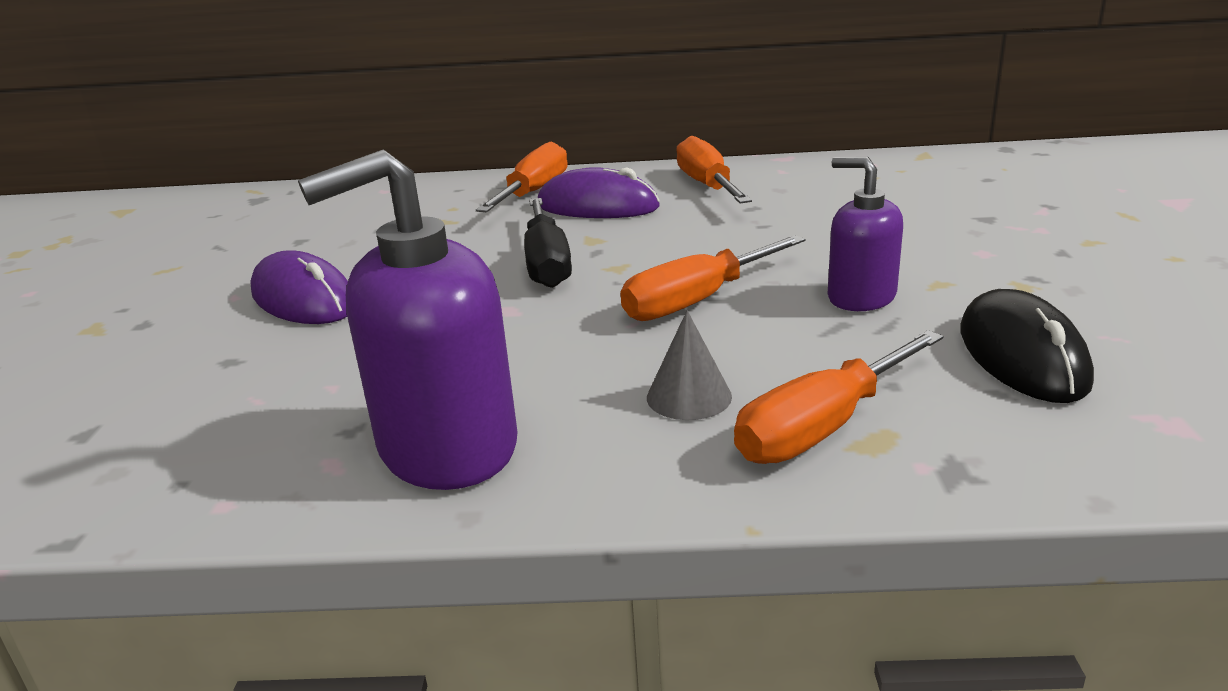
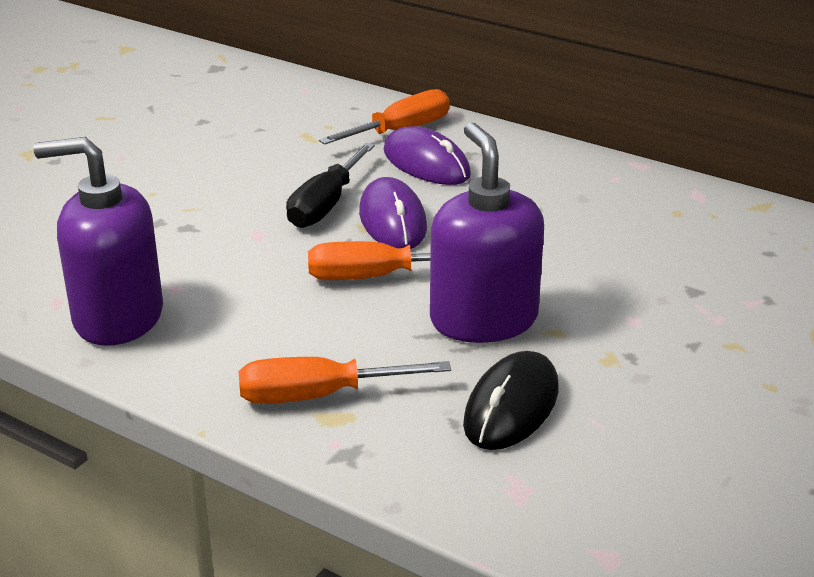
camera: 30 degrees right, 5 degrees up
(303, 299) = (154, 176): purple mouse -> purple mouse (392, 220)
(689, 396) = (276, 343): grey cone -> none
(707, 186) = (534, 173): orange screwdriver -> none
(861, 297) = (483, 319): purple soap dispenser -> purple soap dispenser, size x1.69

